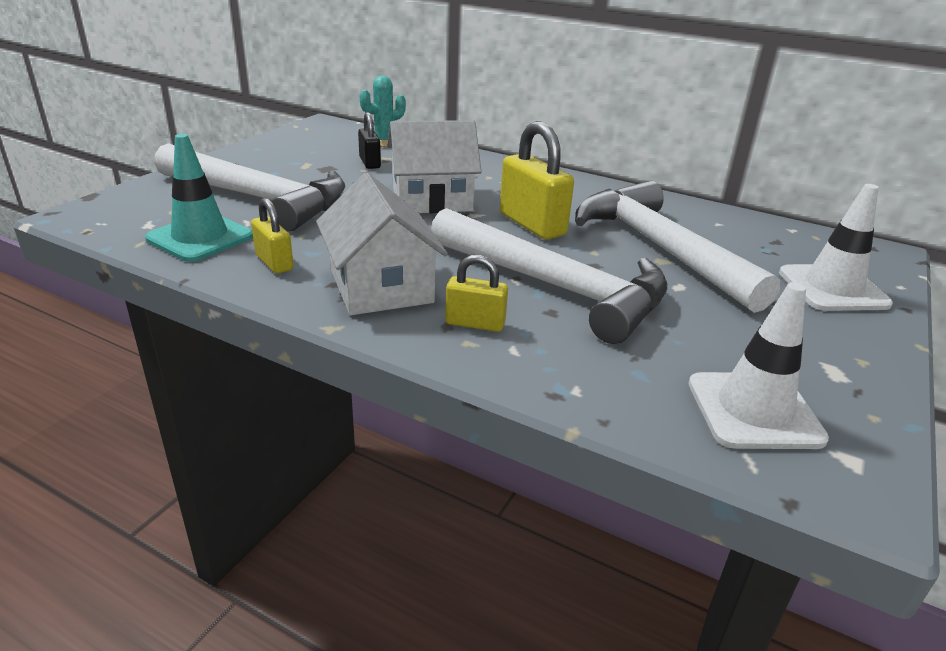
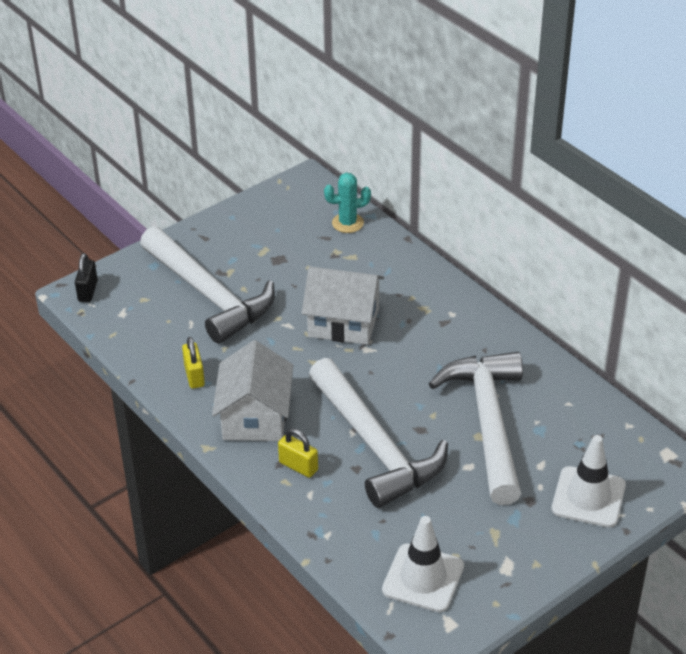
camera: 25 degrees right, 10 degrees up
(200, 238) = (153, 337): turquoise traffic cone -> none
(369, 162) = (318, 257): black padlock -> black padlock (88, 291)
(532, 224) = (406, 372): yellow padlock -> none

